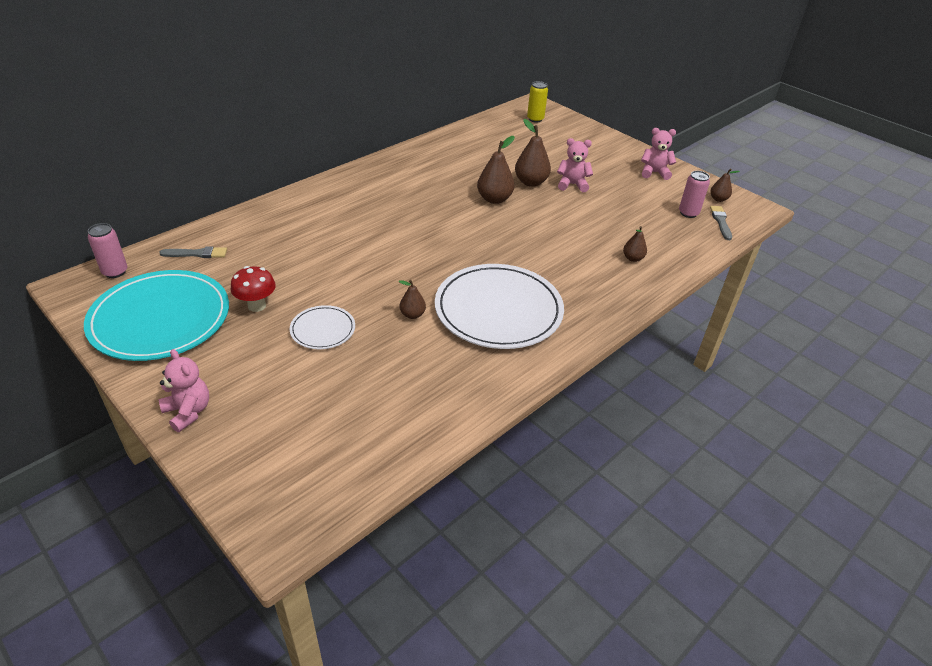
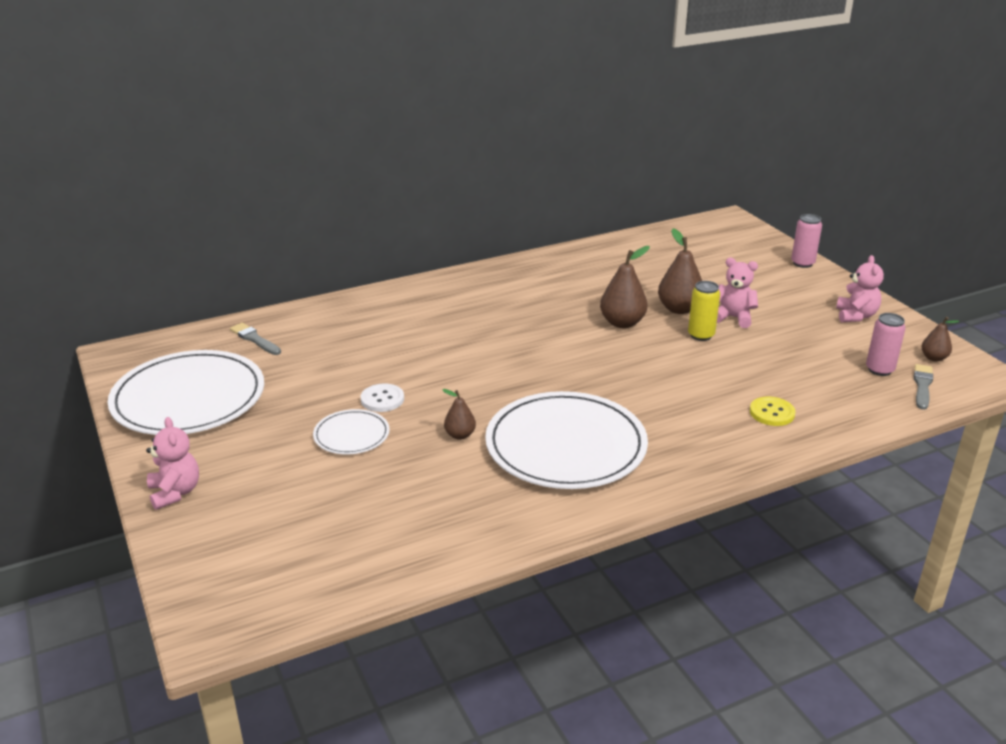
camera: 20 degrees right, 10 degrees down
(115, 272) = (165, 346): pink can -> pink can (802, 263)
(160, 319) = (188, 398): turquoise plate -> white plate
(197, 254) = (254, 339): grey brush -> grey brush turned 150 degrees counterclockwise
(257, 306) = (292, 400): red mushroom -> none
(334, 293) = (382, 399): none -> white button
(535, 119) = (722, 237): yellow can -> yellow can (701, 335)
(633, 258) = (772, 413): brown pear -> yellow button
(654, 173) = (855, 316): pink teddy bear -> pink teddy bear turned 75 degrees clockwise

